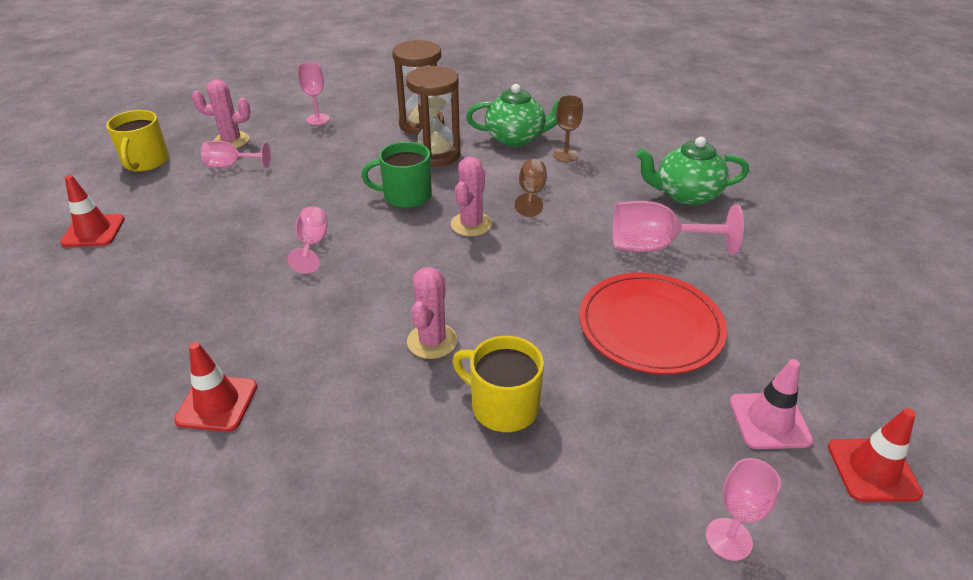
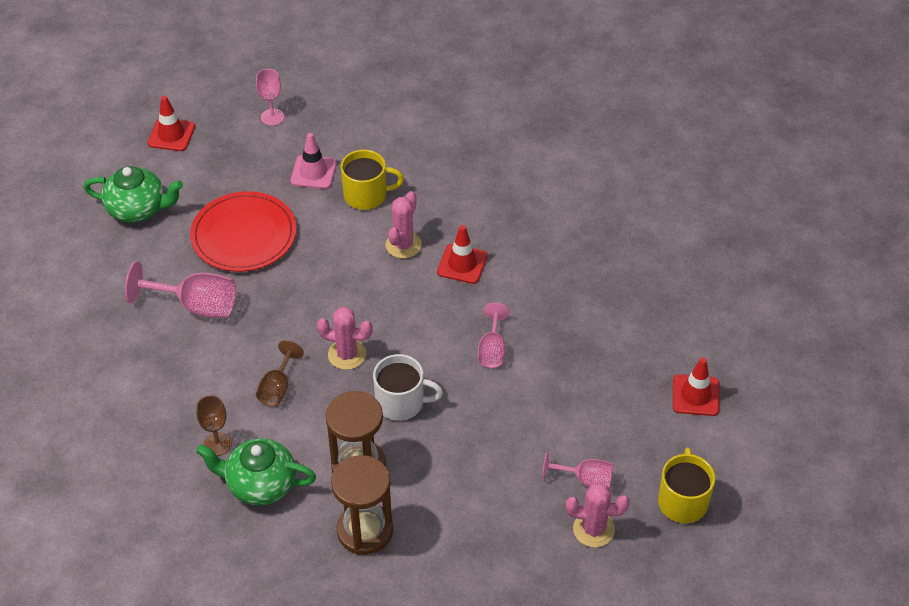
camera: 170 degrees left, 10 degrees up
(217, 403) = (548, 221): red traffic cone -> red traffic cone (462, 264)
(318, 119) = (492, 562): pink goblet -> none
(406, 196) = (401, 402): green mug -> white mug
(471, 224) = (347, 354): pink cactus -> pink cactus turned 75 degrees clockwise
(503, 406) = (366, 195): yellow mug -> yellow mug turned 45 degrees counterclockwise
(686, 195) = (129, 364): green teapot -> green teapot (138, 209)
(769, 421) = (208, 166): pink traffic cone -> pink traffic cone (313, 172)

